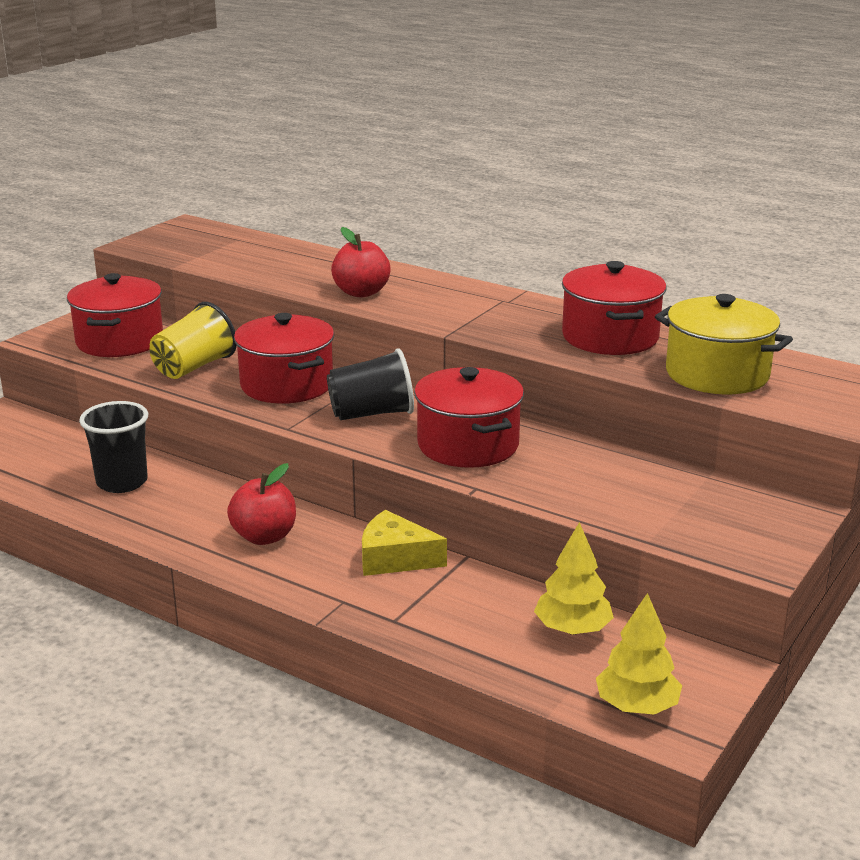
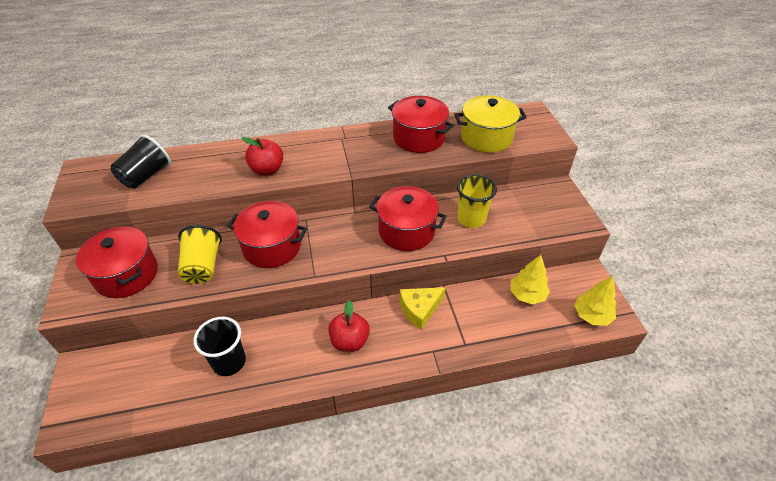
camera: 45 degrees left, 20 degrees up
(372, 414) = (340, 239): black cup -> black cup (146, 176)
(581, 476) = (471, 219): none -> yellow cup

